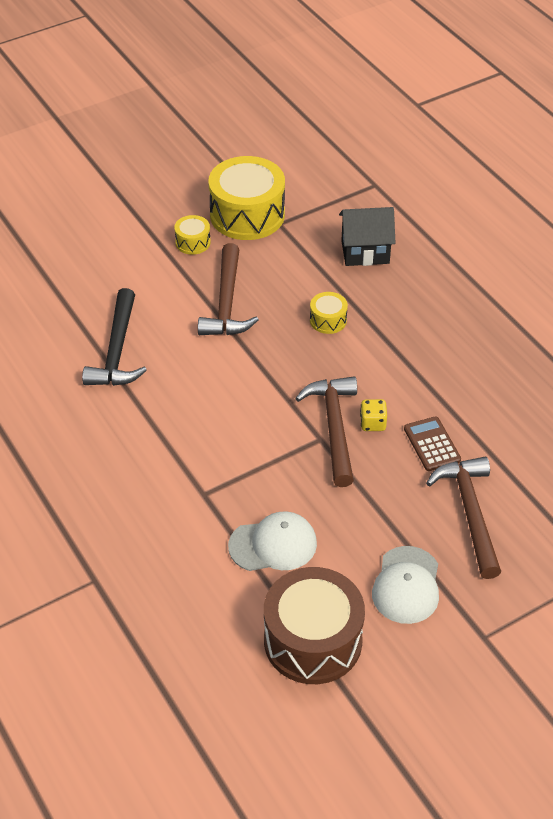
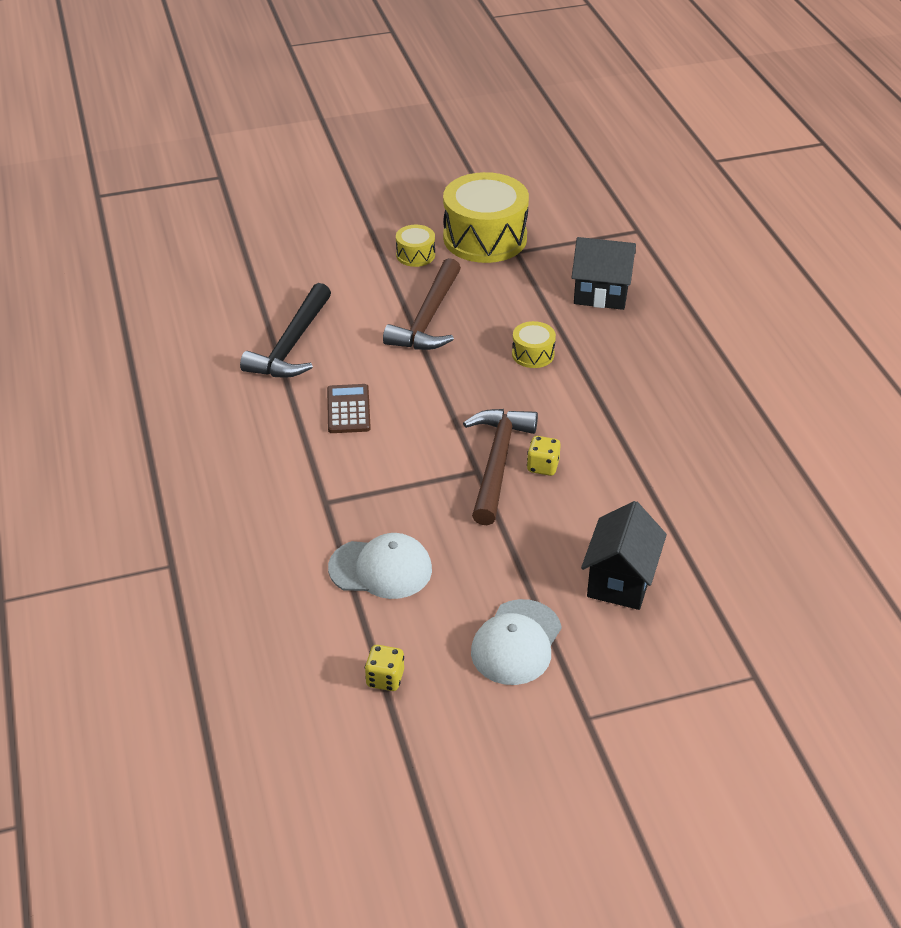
camera: 15 degrees right, 5 degrees down
(313, 641) = (385, 678): brown drum -> yellow dice
(432, 444) = (602, 500): brown calculator -> brown calculator (348, 409)
(470, 513) = (620, 581): brown hammer -> black house

